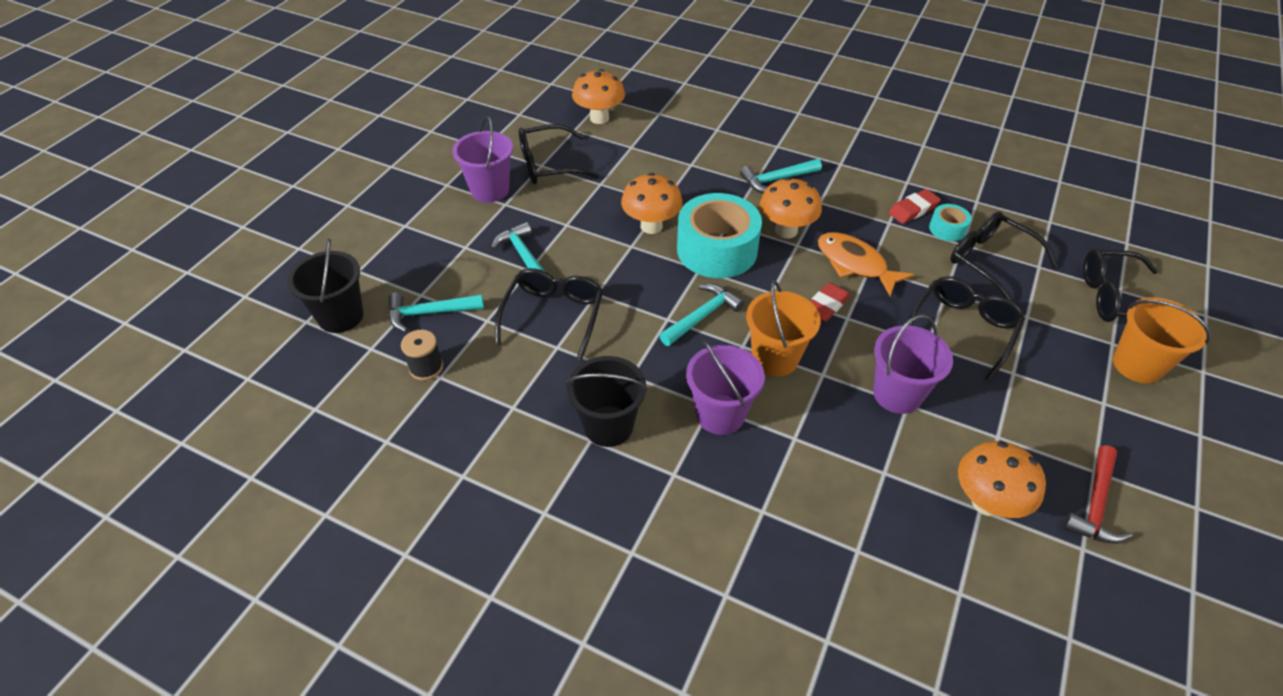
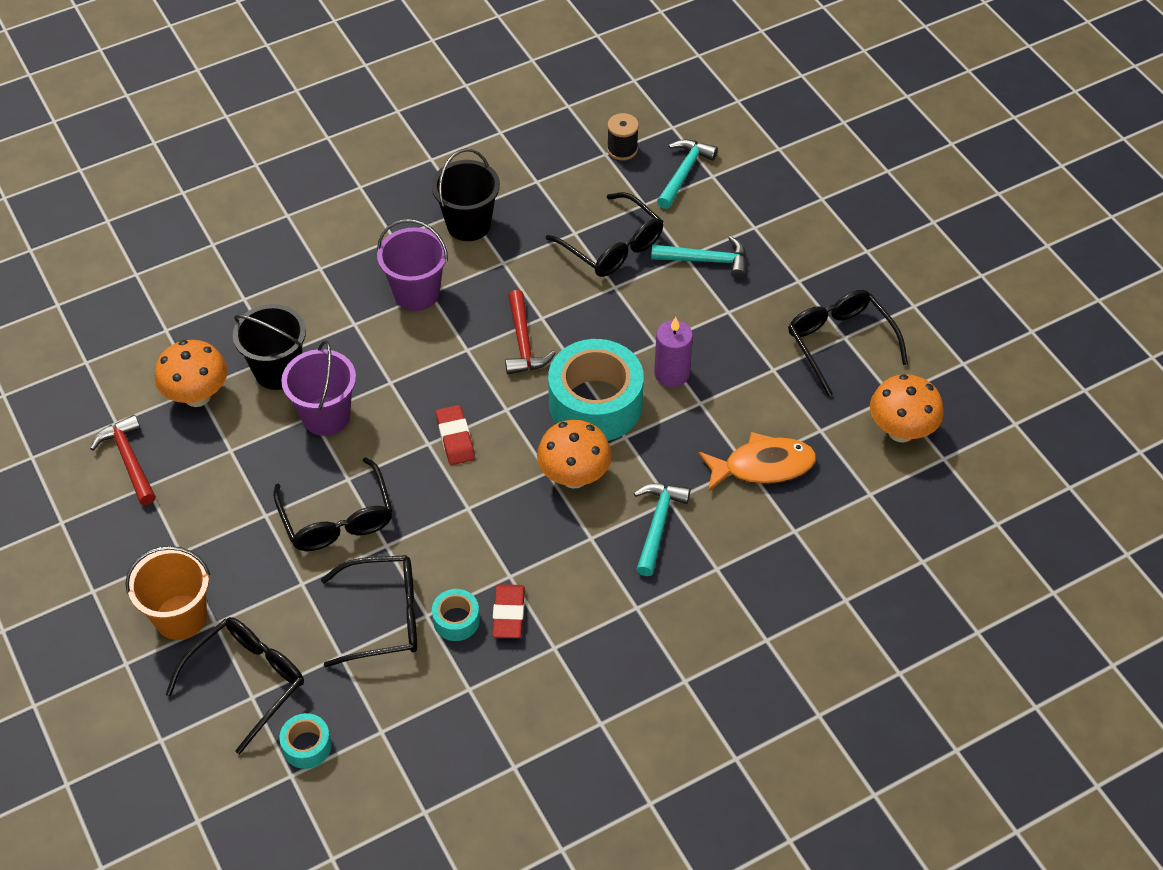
camera: 125 degrees right, 5 degrees up
(341, 316) = (726, 121): black bucket -> black bucket (278, 371)
(490, 190) = (831, 279): purple bucket -> none
(548, 165) = (840, 343): black glasses -> black glasses turned 45 degrees counterclockwise
(651, 226) = (671, 373): orange mushroom -> purple candle
(702, 316) = (523, 343): turquoise hammer -> red hammer
(775, 358) = (435, 362): orange bucket -> none
(854, 264) = (482, 499): orange fish -> orange fish (763, 466)
(1104, 246) = (307, 746): none -> turquoise tape

